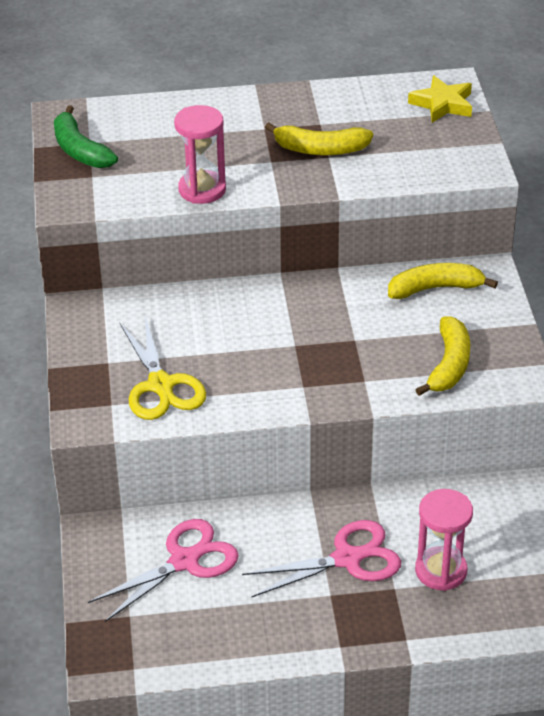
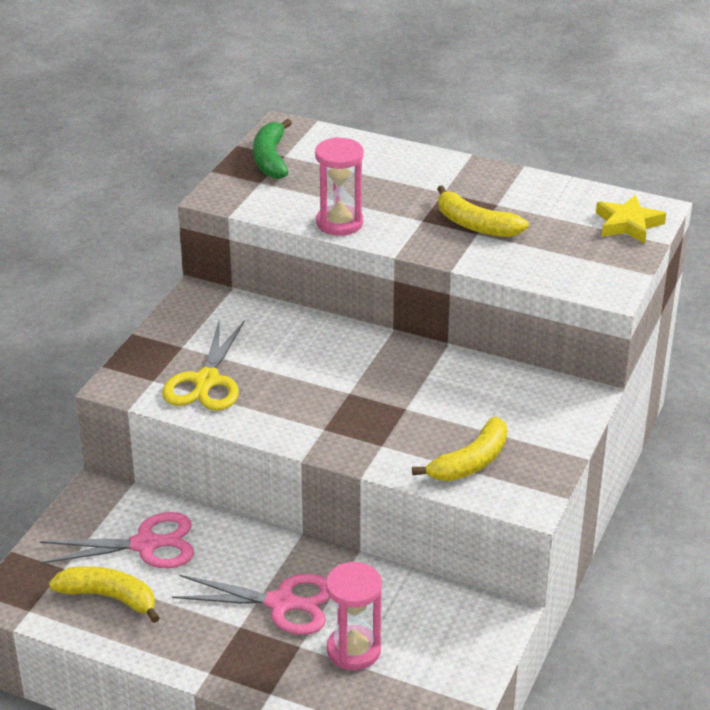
camera: 30 degrees right, 5 degrees down
(435, 288) = (521, 393): yellow banana -> yellow banana (109, 597)

